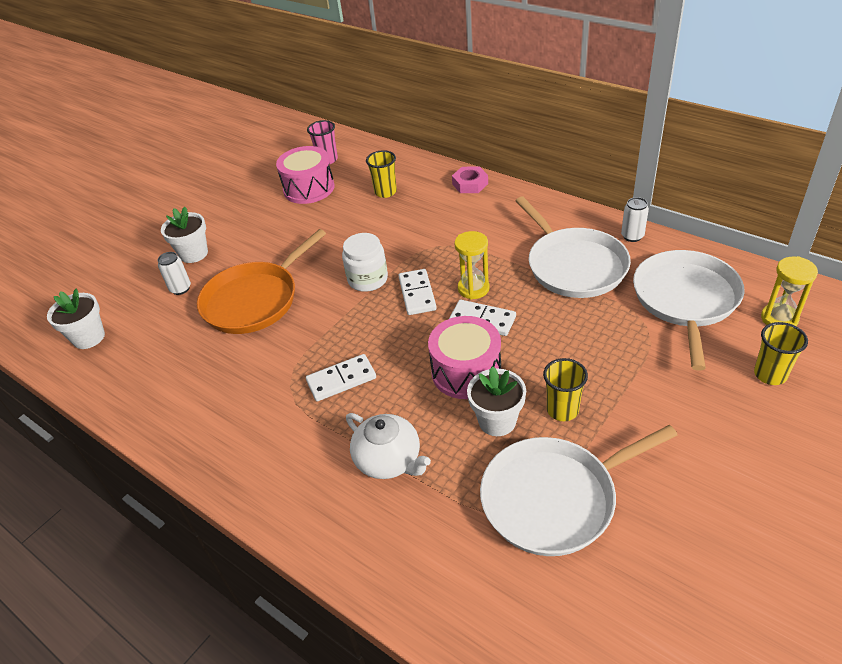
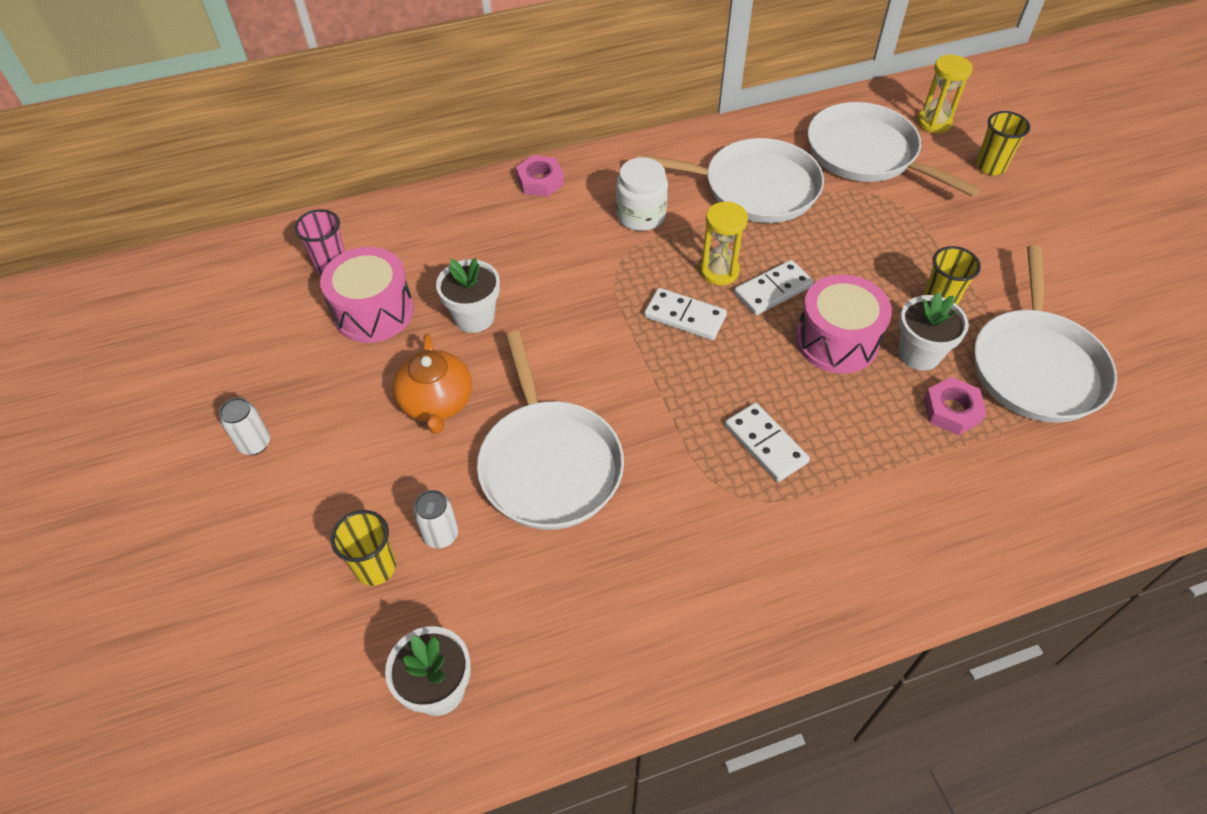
camera: 60 degrees left, 10 degrees up
(194, 254) = (376, 490): white flower pot -> white flower pot (474, 317)
(255, 300) = (549, 463): orange pan -> white pan
(265, 241) = (437, 402): none -> orange teapot
(341, 380) = (766, 444): white domino -> white domino turned 45 degrees counterclockwise
(368, 279) = (618, 343): white jar -> white jar (640, 215)
(385, 192) = (470, 250): yellow cup -> yellow cup (375, 567)
(389, 460) = (912, 459): white teapot -> none
(456, 463) = (951, 410): none -> pink nut
(632, 236) = (751, 130): white can -> white can (255, 444)

